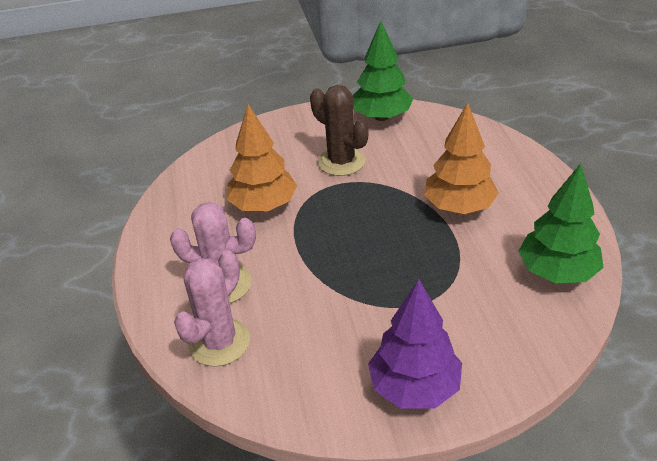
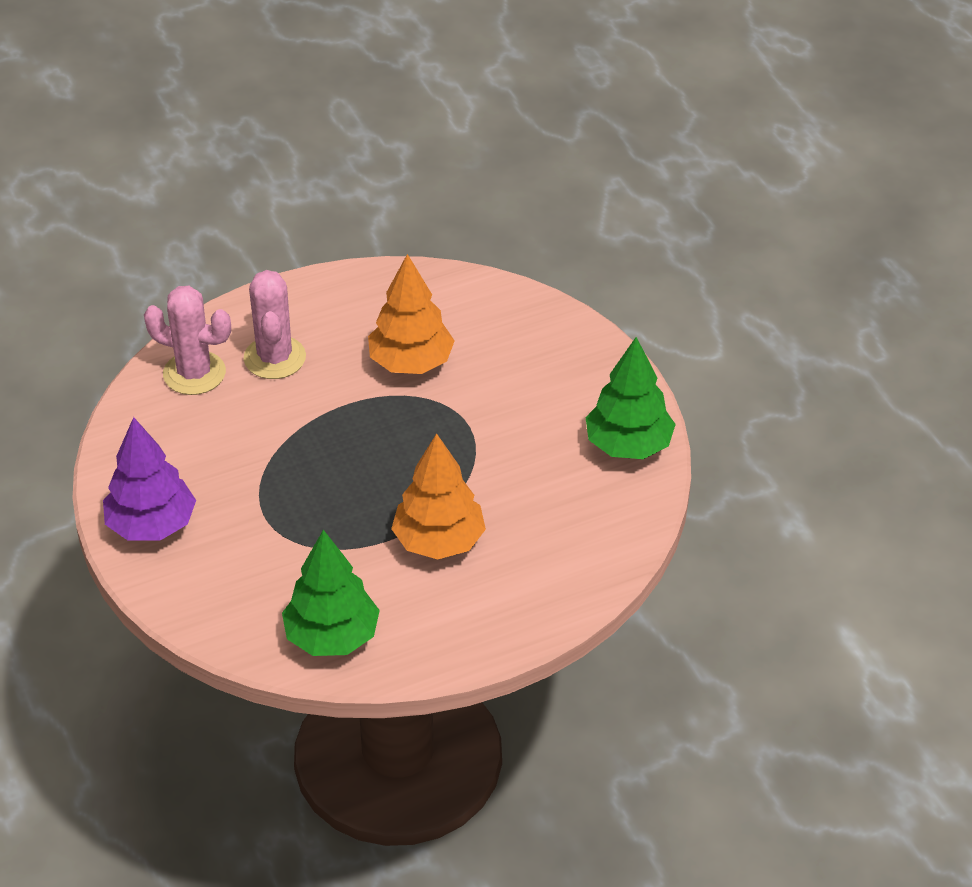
camera: 75 degrees right, 5 degrees up
(341, 162) = (512, 419): brown cactus -> none

